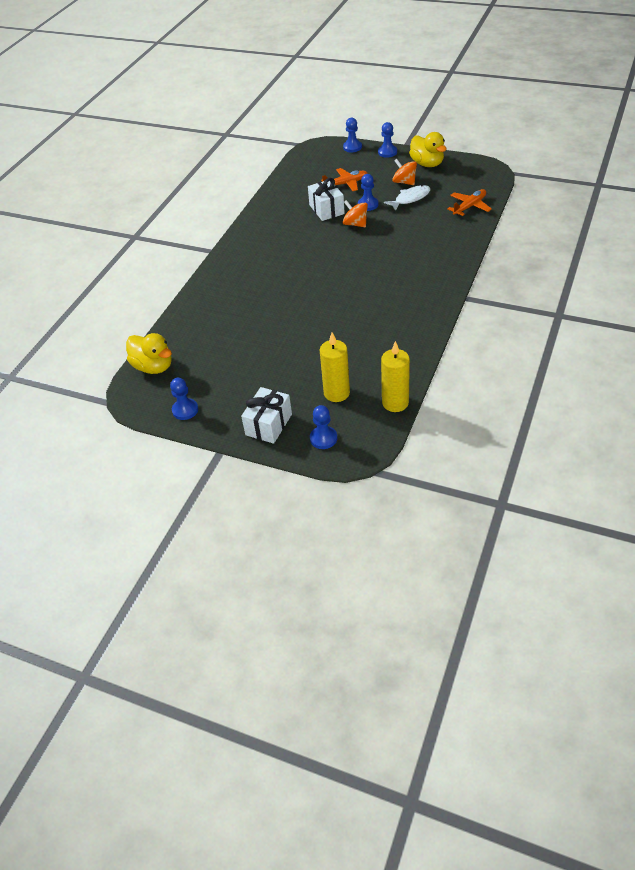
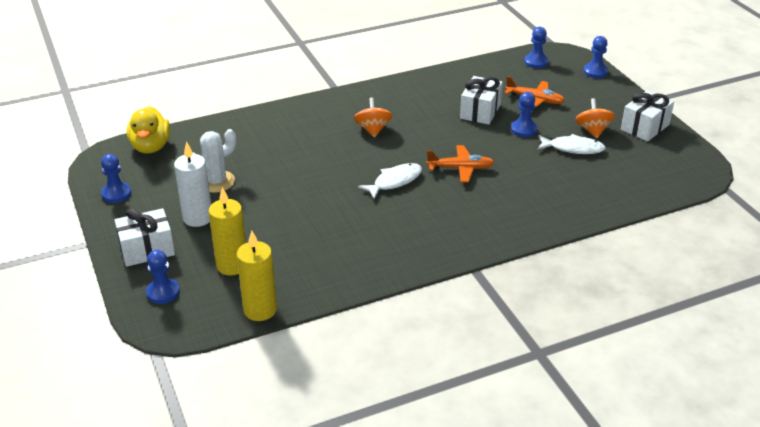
camera: 40 degrees right, 10 degrees down
(239, 356) = (216, 182): none -> white cactus
(266, 384) = (198, 218): none -> white candle
(346, 281) = (394, 181): none -> white fish
(355, 224) = (484, 139): orange spinning top -> orange spinning top (373, 130)
(387, 152) = (622, 95): blue pawn -> blue pawn (536, 62)
(427, 164) = (644, 127): yellow duck -> white gift
(469, 206) = (620, 191): orange plane -> orange plane (460, 168)

